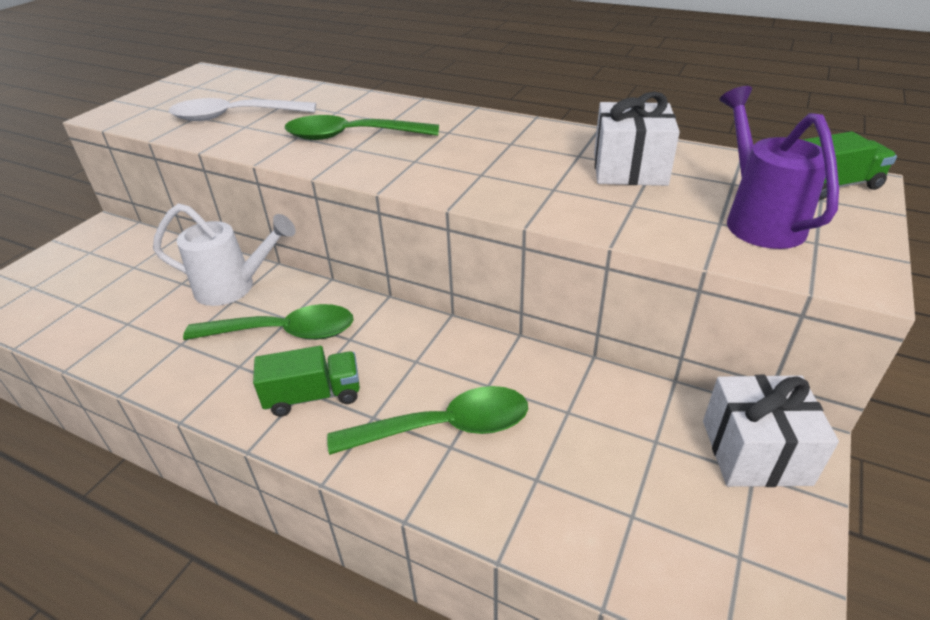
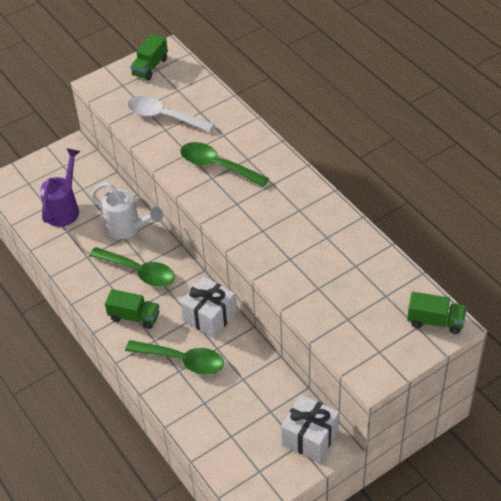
camera: 30 degrees right, 10 degrees up
(185, 86) = (150, 67): none -> green truck
(629, 169) = (343, 261): white gift -> white gift (209, 316)
(758, 219) = (368, 325): purple watering can -> purple watering can (65, 208)

